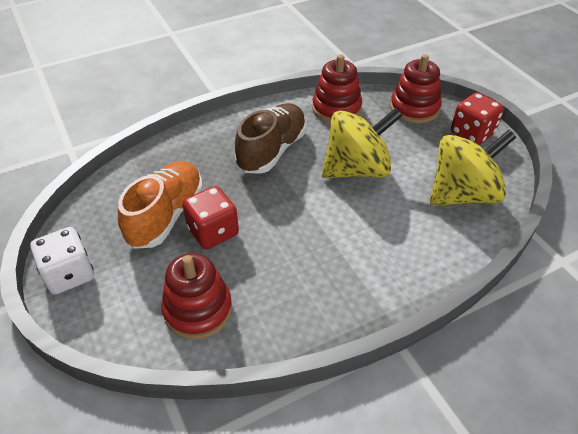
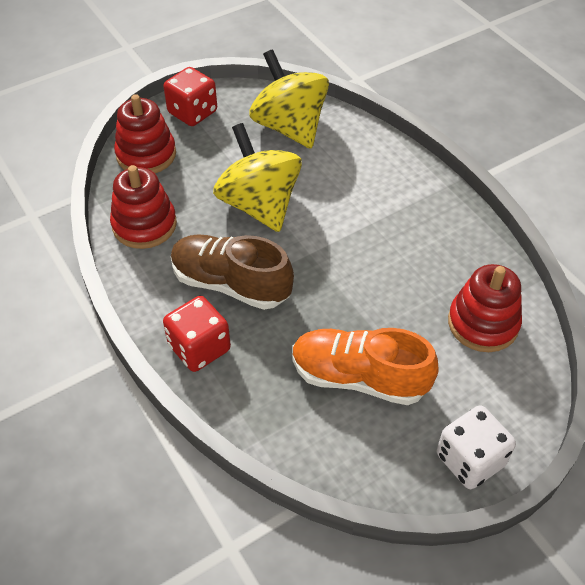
camera: 95 degrees left, 5 degrees up
(213, 231) = (376, 326): red dice -> red dice (199, 348)

